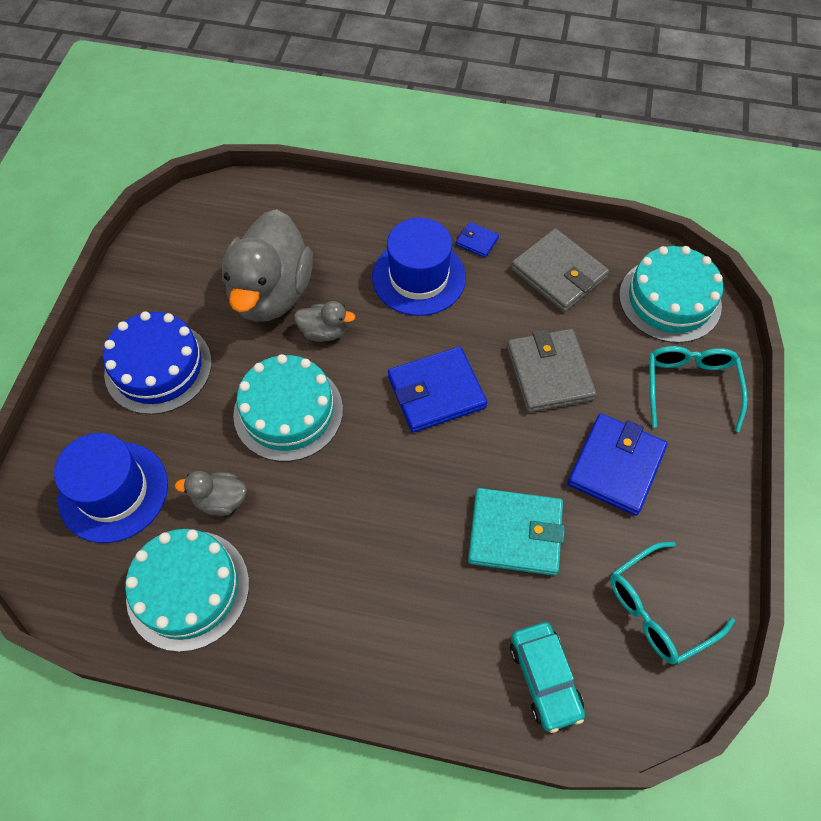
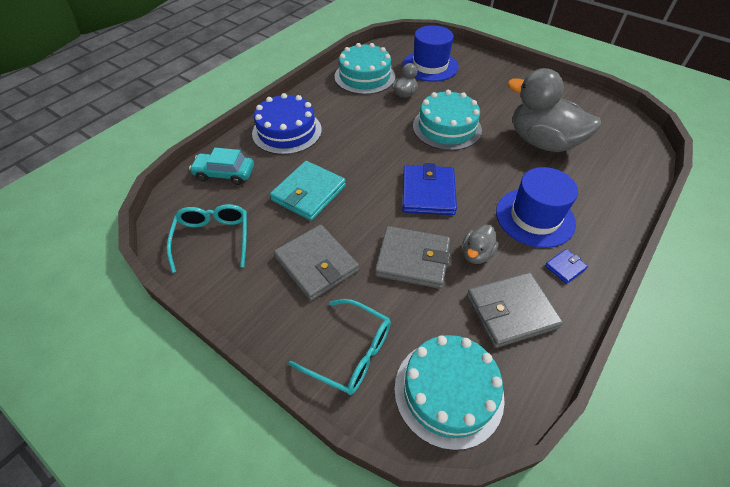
camera: 115 degrees right, 10 degrees down
(158, 367) = (500, 90): blue cake -> blue cake (287, 131)
(324, 332) = (501, 156): grey duck -> grey duck (476, 254)
(616, 466) = (316, 264): blue wallet -> grey wallet

